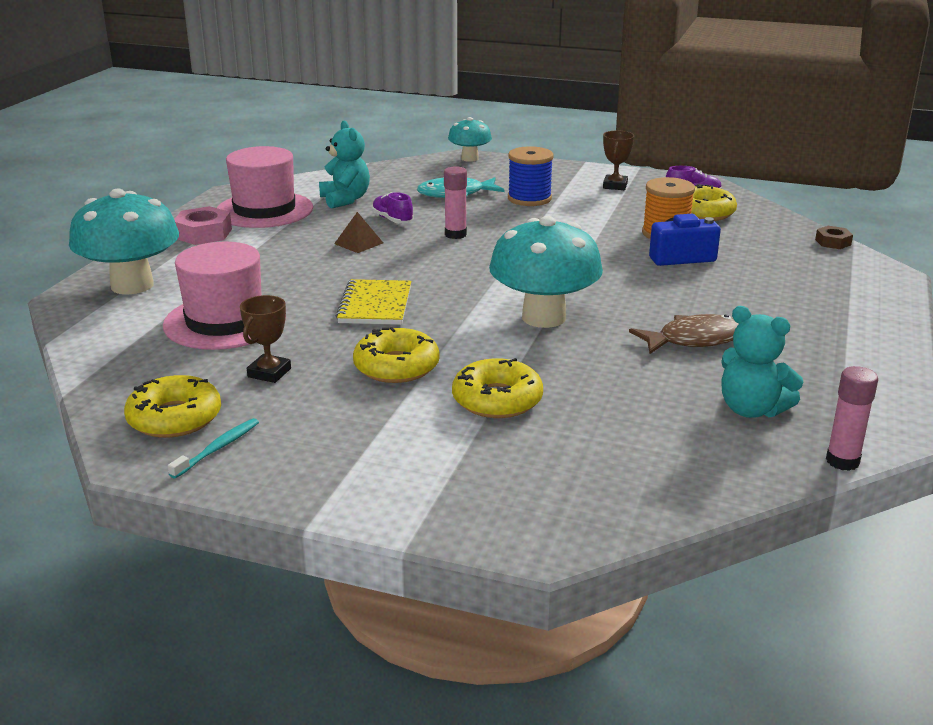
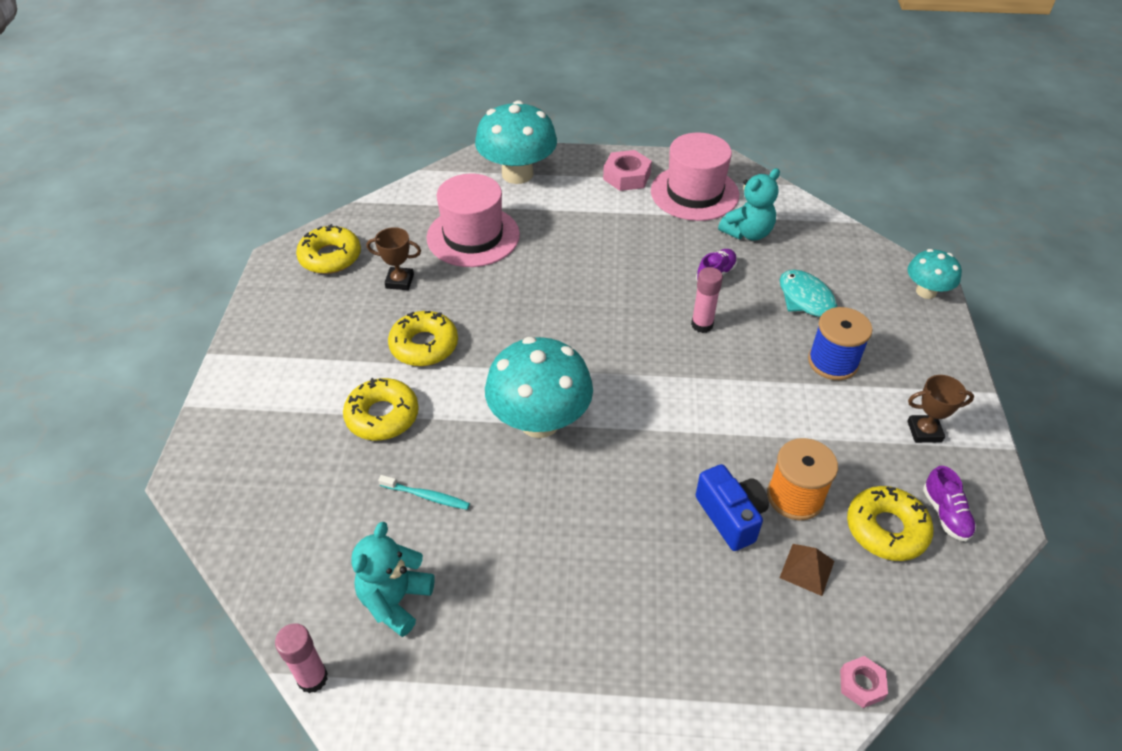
camera: 75 degrees right, 20 degrees up
(218, 448) = (295, 288): turquoise toothbrush -> turquoise toothbrush (426, 496)
(359, 243) = (650, 267): brown pyramid -> brown pyramid (807, 569)
(375, 305) = (528, 308): yellow notebook -> none
(694, 340) = (526, 544): brown fish -> none
(833, 242) = (861, 684): brown nut -> pink nut

